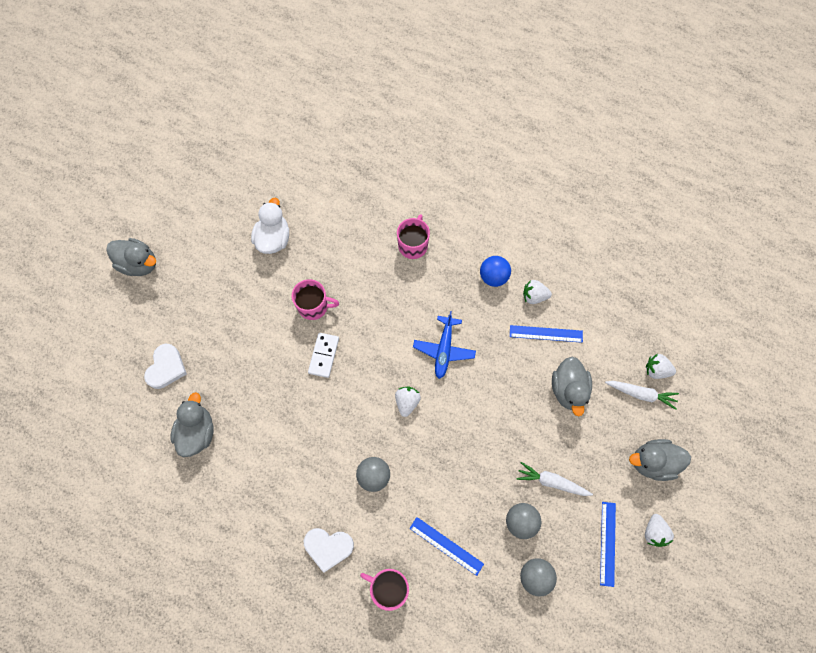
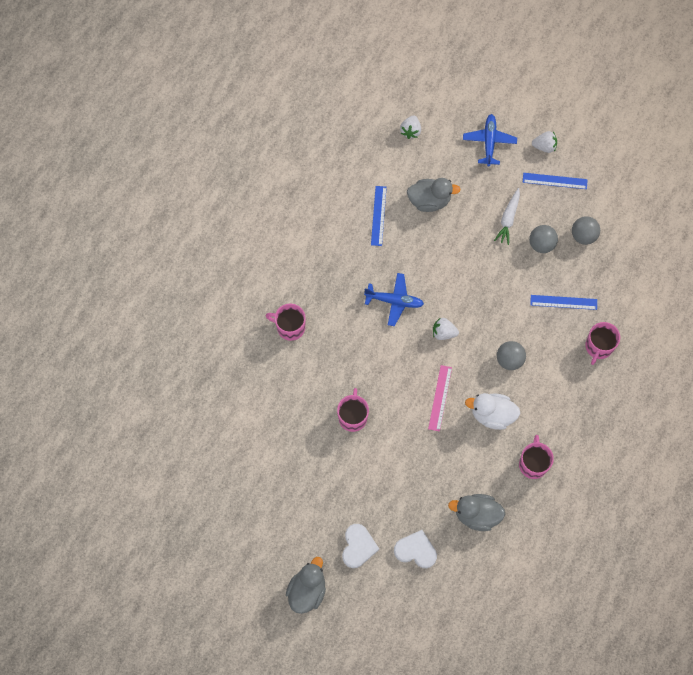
camera: 90 degrees left, 0 degrees up
(249, 498) = (533, 464): none -> pink mug
(273, 239) = (281, 458): white duck -> white duck (492, 415)
(323, 355) = (401, 406): white domino -> none
(328, 547) = (570, 395): white heart -> white heart (358, 547)
(331, 396) = (440, 398): none -> pink ruler
(446, 545) = (563, 302): blue ruler -> blue ruler turned 60 degrees clockwise
(493, 277) = (323, 257): blue ball -> none
(534, 296) = (342, 223): white strawberry -> none
(641, 394) = (432, 145): white carrot -> none
(652, 462) = (489, 142): grey duck -> blue plane

